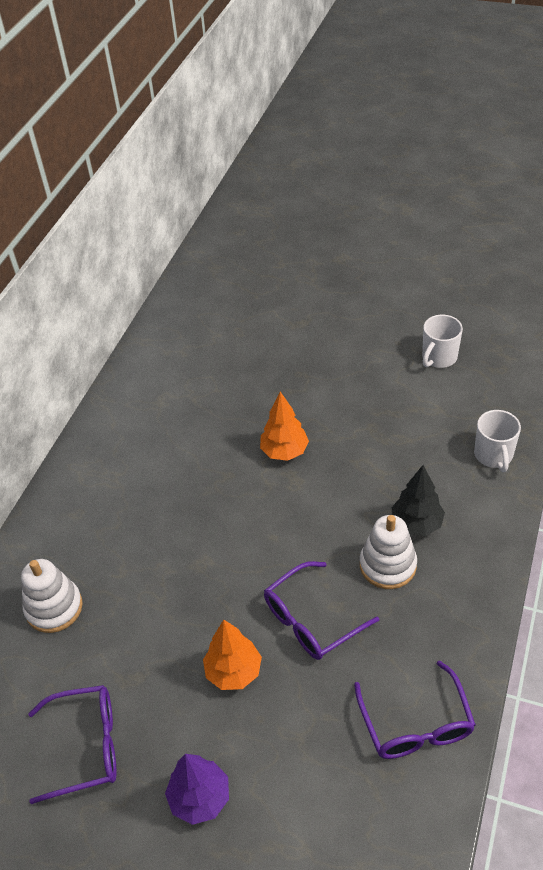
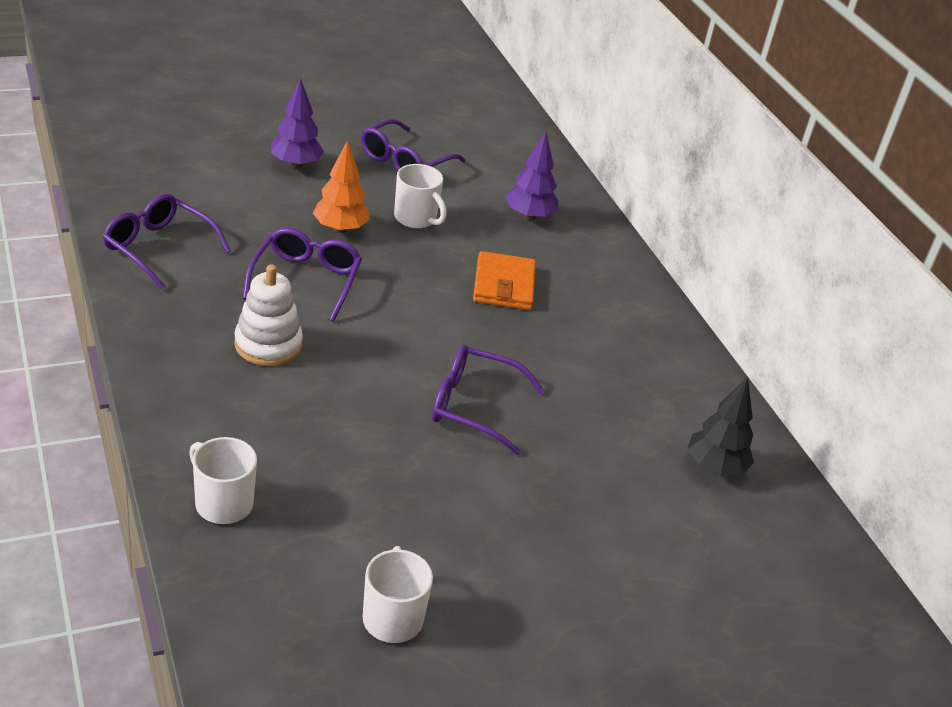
camera: 130 degrees right, 10 degrees down
(54, 607) = (529, 216): white stacking toy -> purple tree
(154, 653) = (416, 218): none -> white mug
(159, 541) = (503, 285): none -> orange wallet
(284, 451) = (473, 406): orange tree -> purple glasses
(416, 524) = (265, 392): black tree -> black tree (714, 467)

